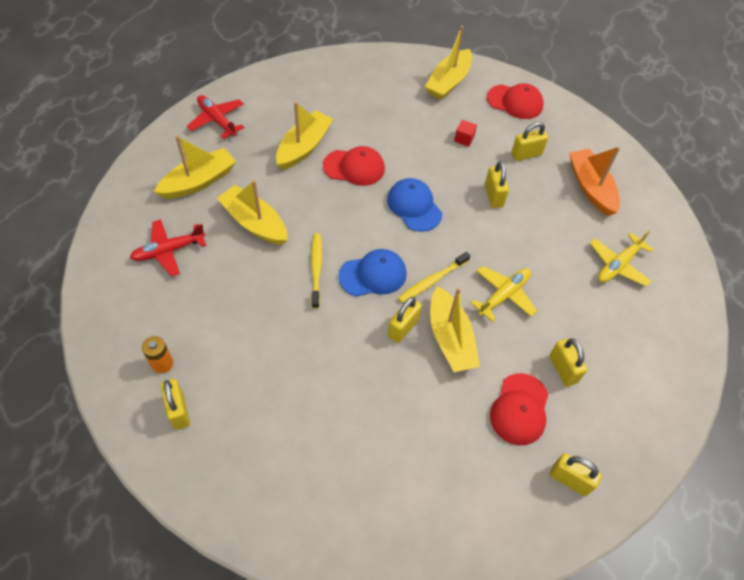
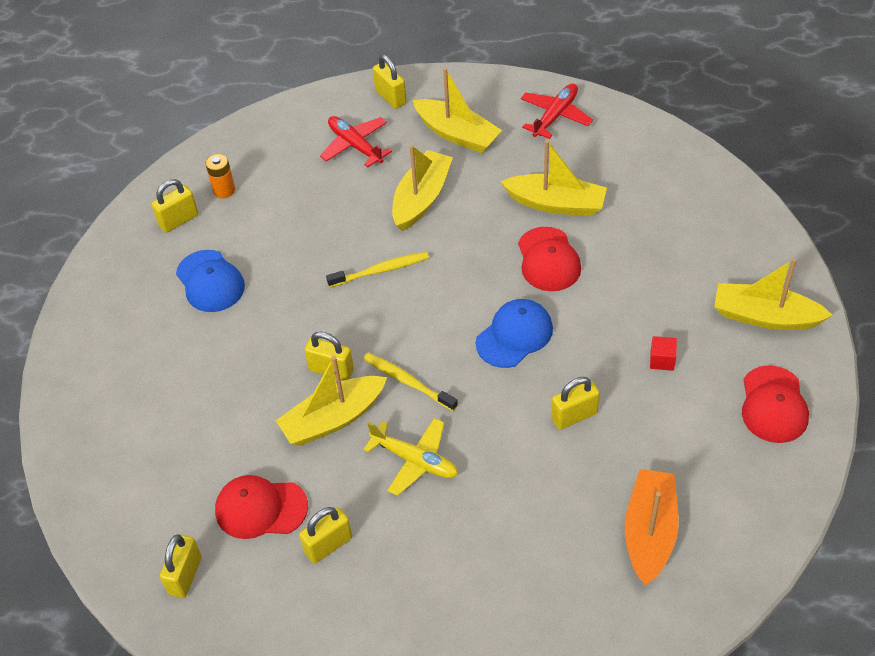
camera: 80 degrees right, 5 degrees down
(373, 275) = (393, 323): blue cap -> blue cap (210, 281)
(526, 154) = (672, 439): yellow padlock -> yellow padlock (390, 97)
(591, 188) = (649, 532): orange boat -> orange boat turned 45 degrees counterclockwise
(618, 265) = (519, 588): yellow plane -> none

